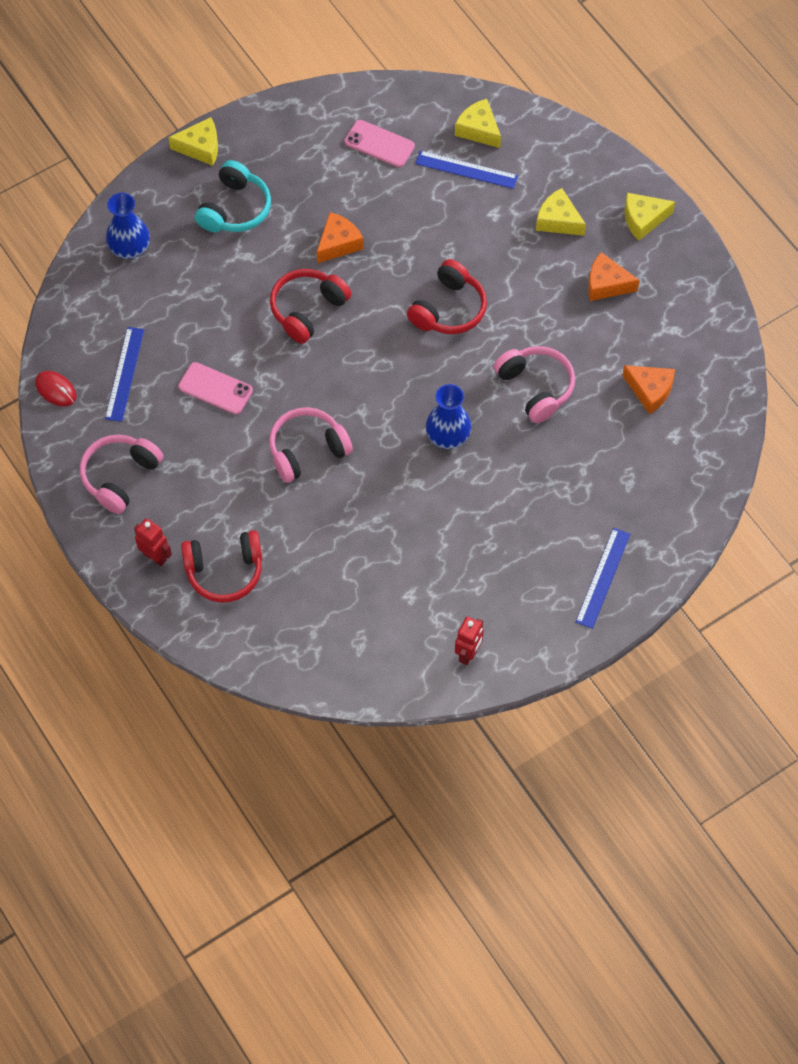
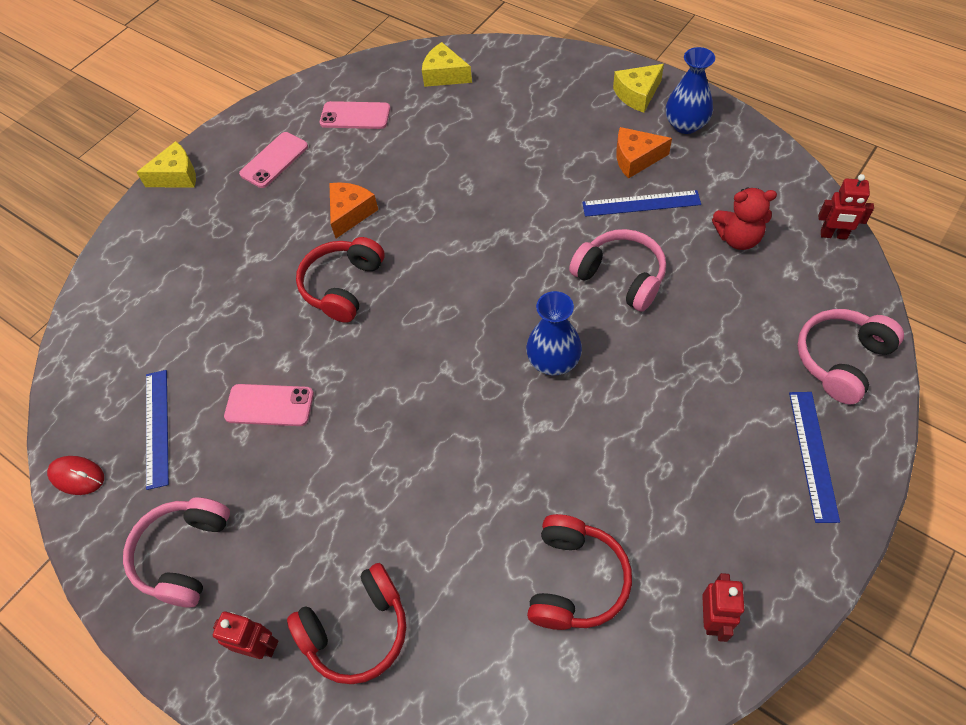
camera: 15 degrees left, 5 degrees down
(130, 248) = (127, 292): blue vase -> blue vase (685, 124)
(235, 209) = (230, 218): turquoise headphones -> none
(291, 164) = (274, 160): none -> pink phone
(307, 450) = (402, 436): pink headphones -> pink headphones (841, 360)
(448, 309) = (491, 234): red headphones -> red headphones (575, 580)
(466, 169) = (449, 109): blue ruler -> blue ruler (641, 203)
(558, 220) = (558, 121): yellow cheese -> none
(650, 391) = (738, 238): orange cheese -> red teddy bear
(729, 418) = (833, 235): none -> red robot

